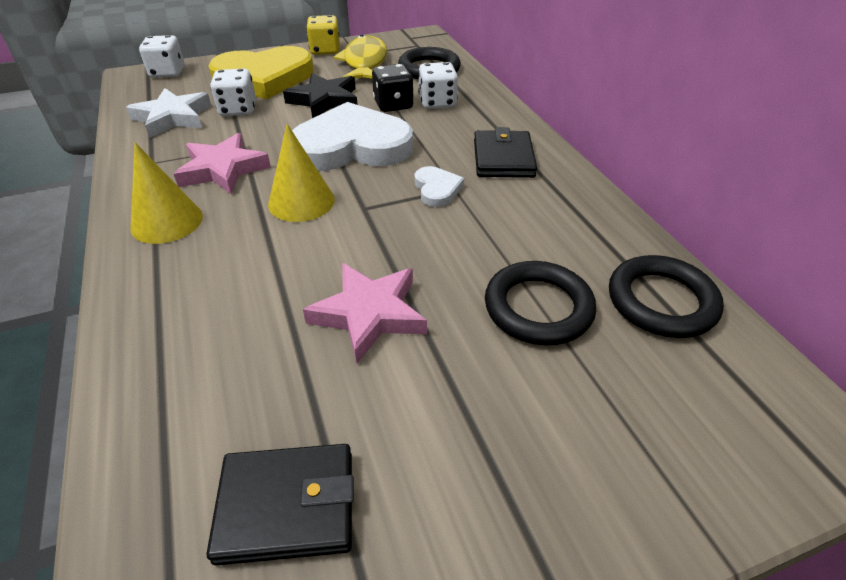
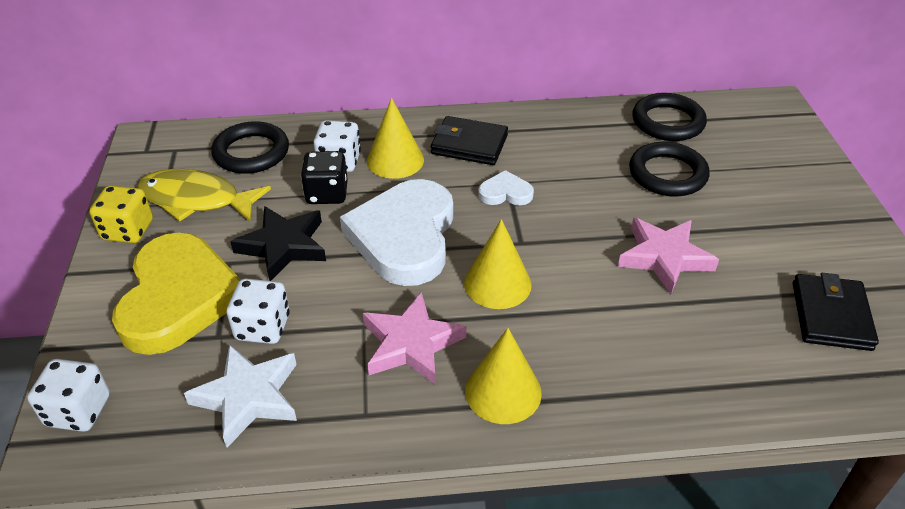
camera: 75 degrees left, 0 degrees up
(454, 125) = (395, 160): none -> yellow cone

